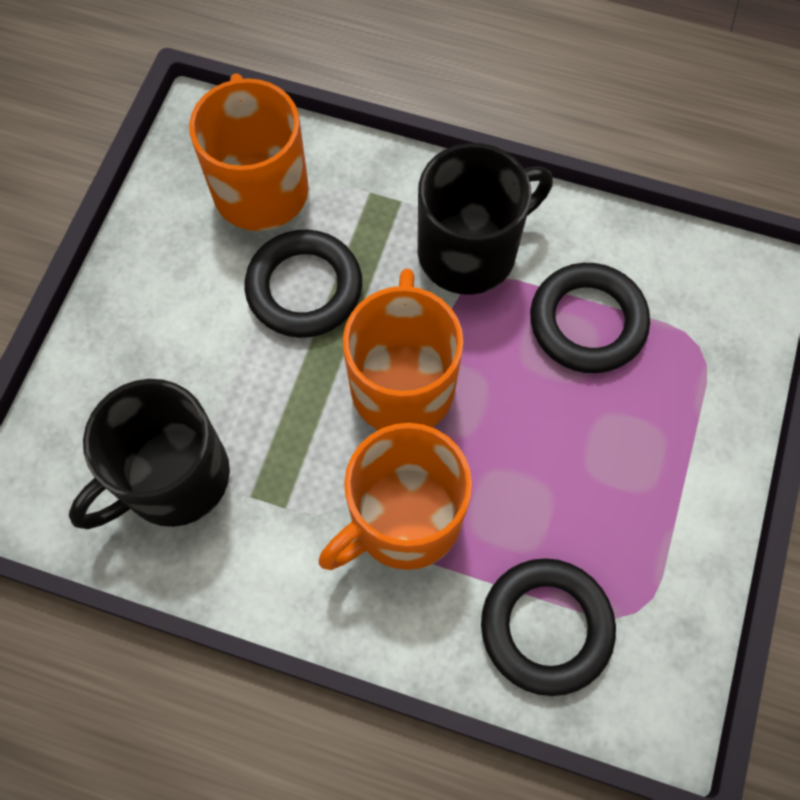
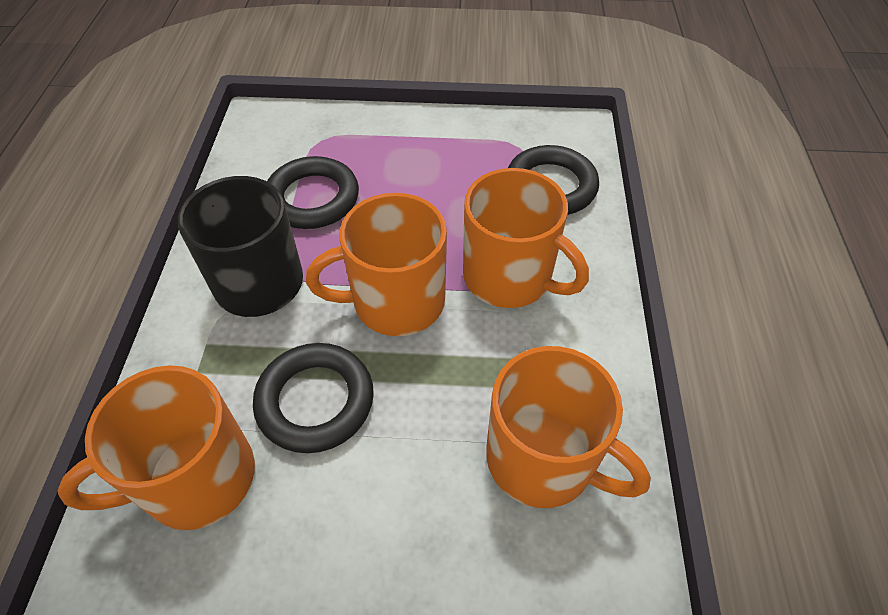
camera: 105 degrees left, 15 degrees down
(173, 477) = (542, 459): black mug -> orange mug

